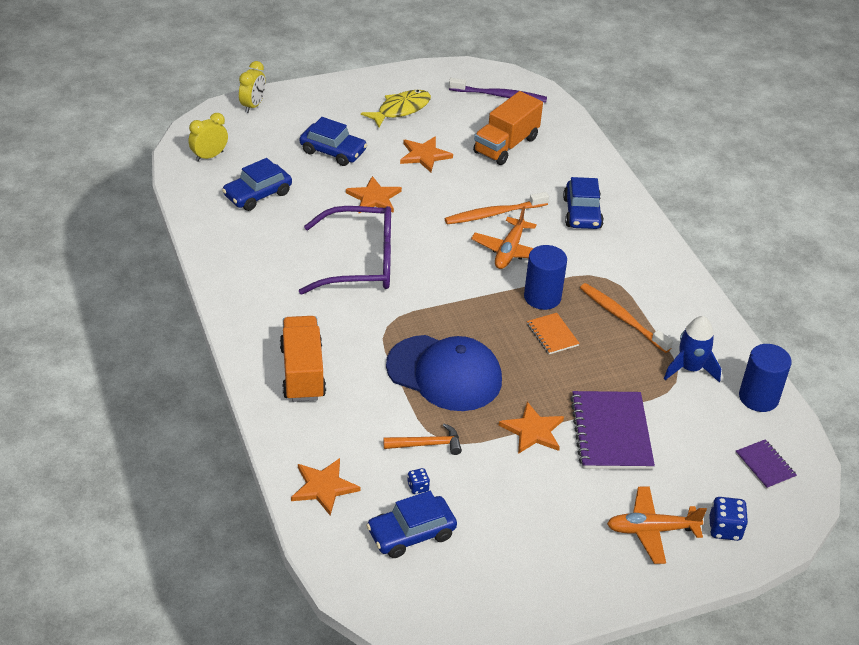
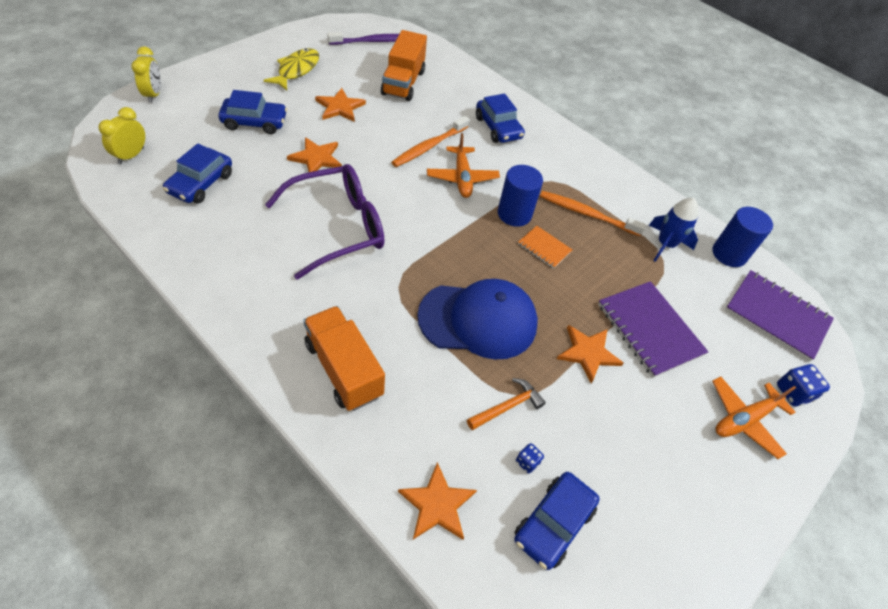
camera: 30 degrees left, 10 degrees up
(765, 465) = (776, 316): purple notebook -> purple notebook, size x1.91

